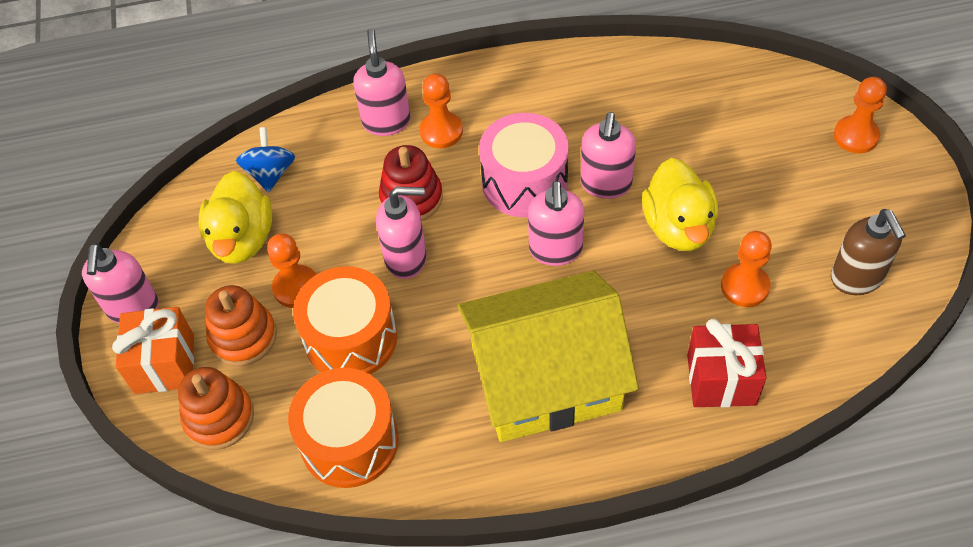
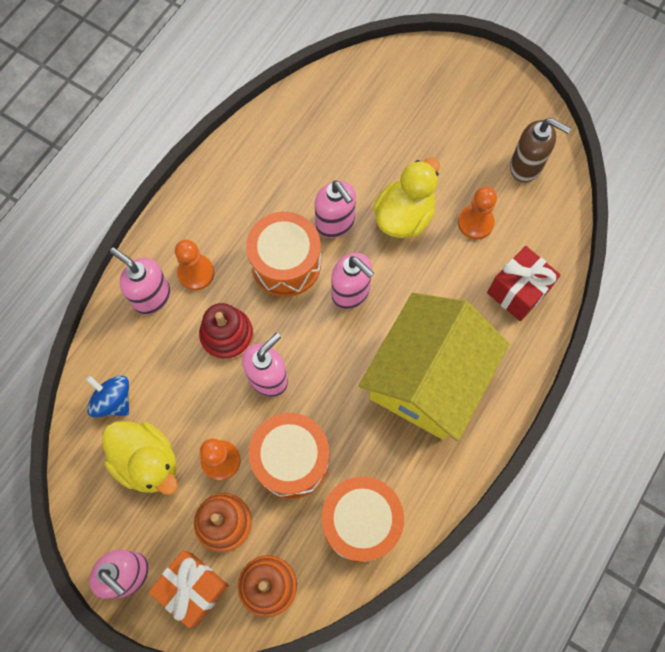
camera: 50 degrees left, 15 degrees up
(524, 182) = (286, 263): pink drum -> orange drum
(678, 227) = (404, 216): yellow duck -> yellow duck turned 90 degrees counterclockwise
(856, 136) = (442, 72): orange pawn -> none

